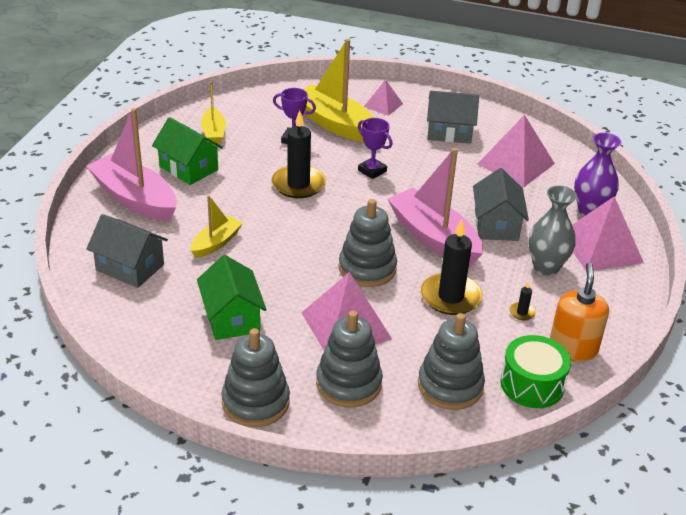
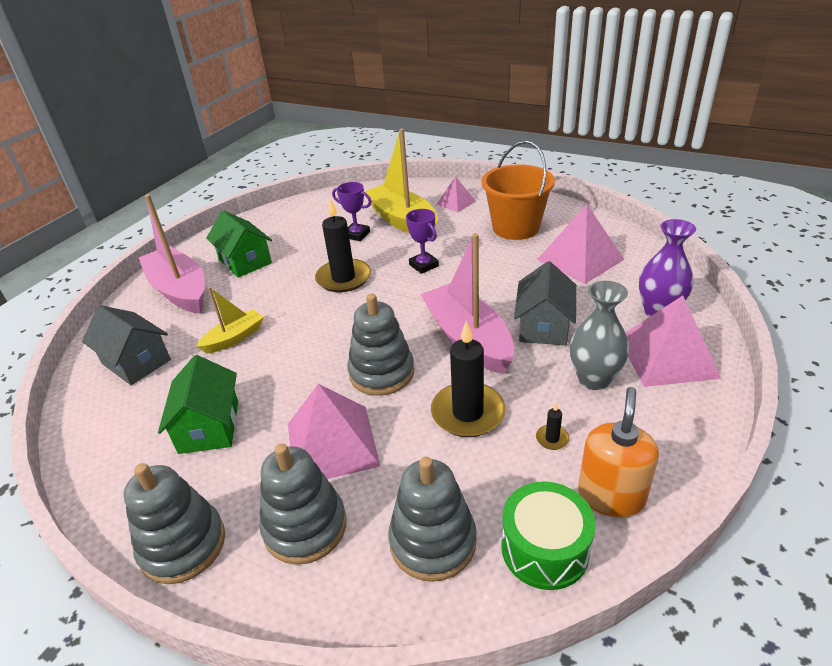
camera: 15 degrees right, 0 degrees up
(213, 132) = (284, 228): yellow boat -> none
(449, 132) = (515, 227): grey house -> orange bucket

